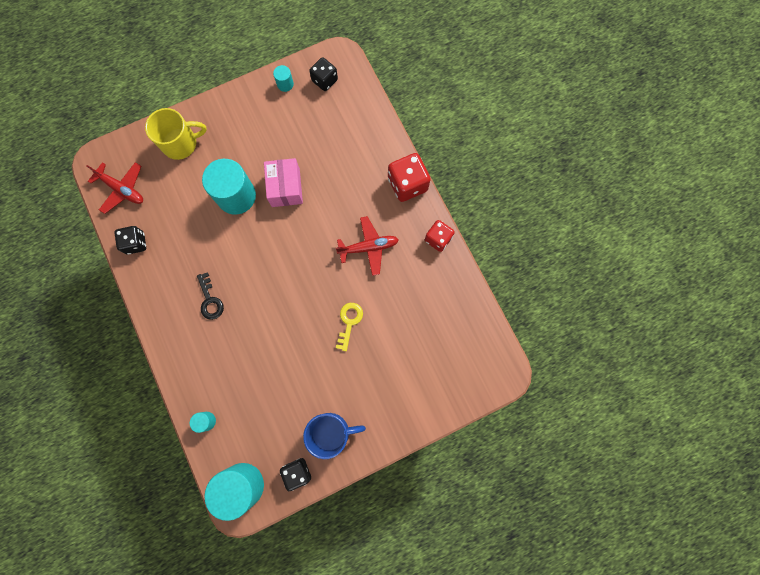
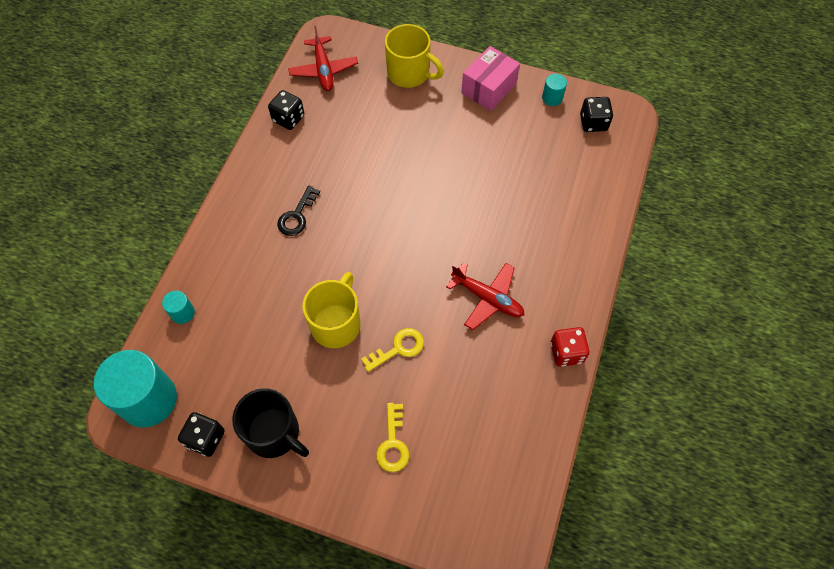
camera: 45 degrees right, 15 degrees down
(236, 196) = (411, 152): turquoise cylinder -> none
(285, 187) = (463, 181): pink box -> pink box (488, 88)
(301, 341) = (336, 323): none -> yellow mug
(331, 432) = (274, 433): blue mug -> black mug
(397, 375) = (393, 443): none -> yellow key
(407, 184) = (585, 275): red dice -> none

